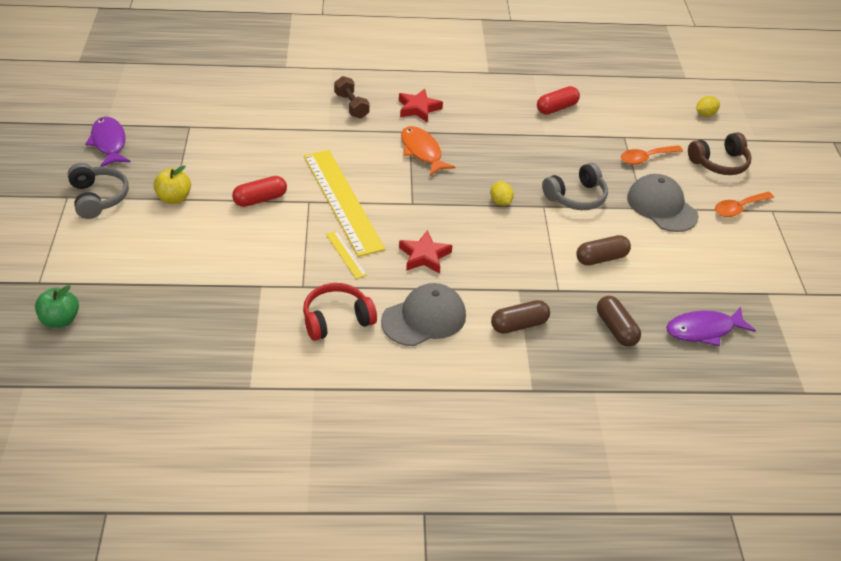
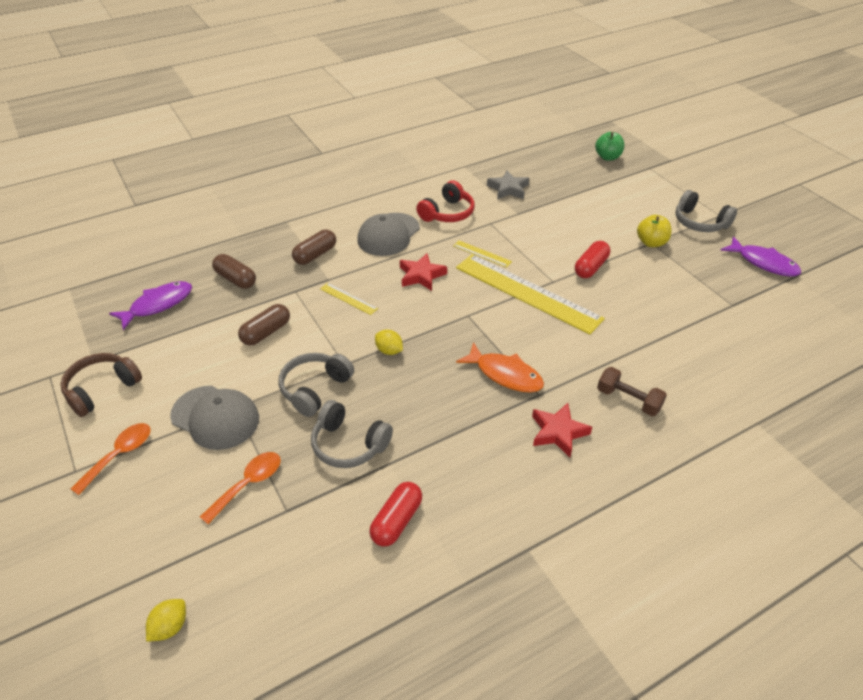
camera: 155 degrees right, 0 degrees up
(235, 324) = (508, 189): none -> grey star
(509, 261) = (348, 298): none -> yellow ruler
(567, 154) = (349, 444): none -> grey headphones
(719, 163) = (145, 522): brown headphones -> brown headphones (102, 389)

